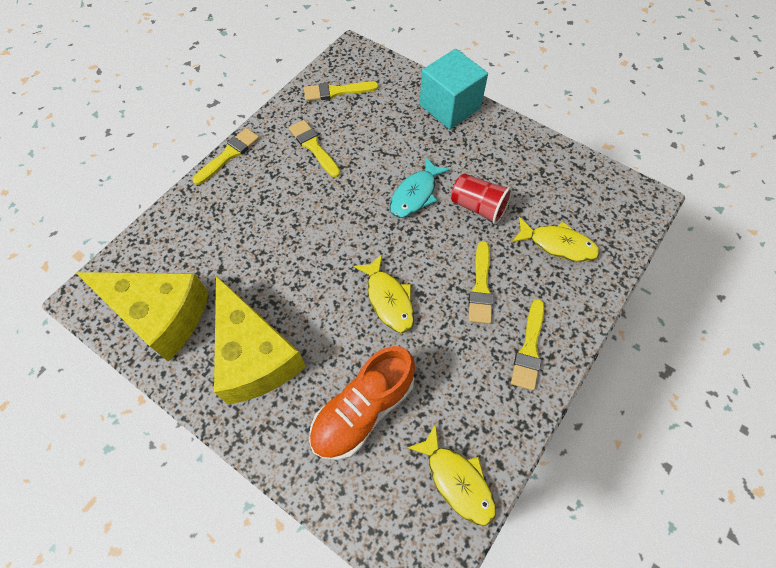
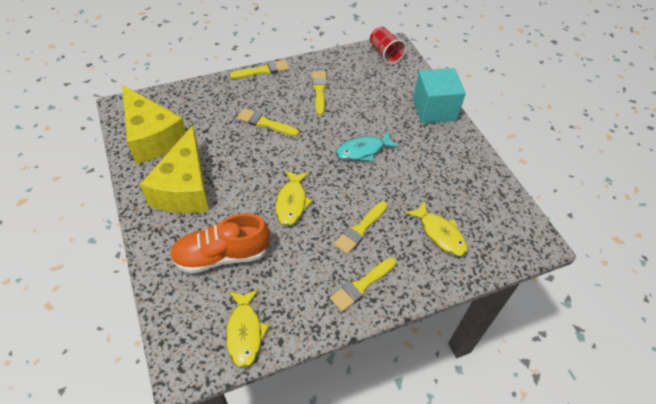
camera: 30 degrees right, 10 degrees down
(336, 91) = (362, 65): yellow brush -> yellow brush (265, 123)
(478, 207) = (401, 180): red cup -> red cup (385, 53)

